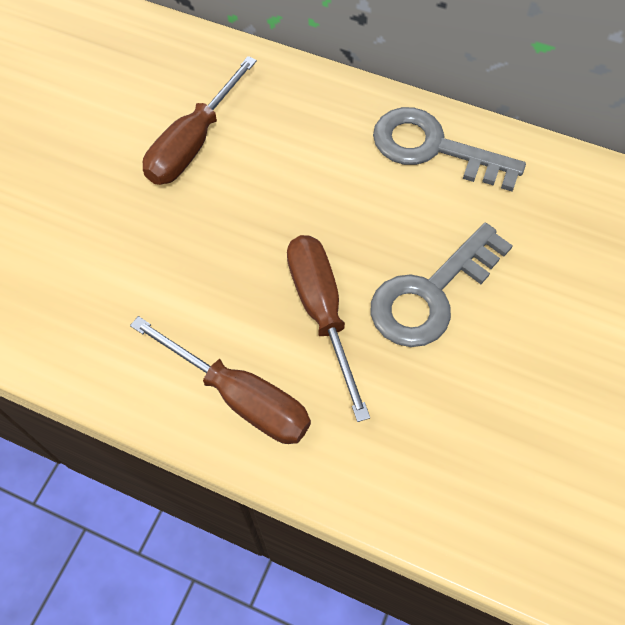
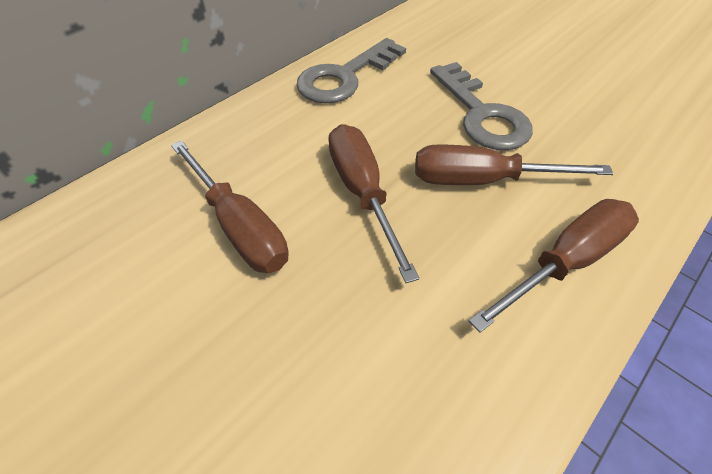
camera: 70 degrees left, 10 degrees down
(264, 216) = (362, 192): none -> brown screwdriver

